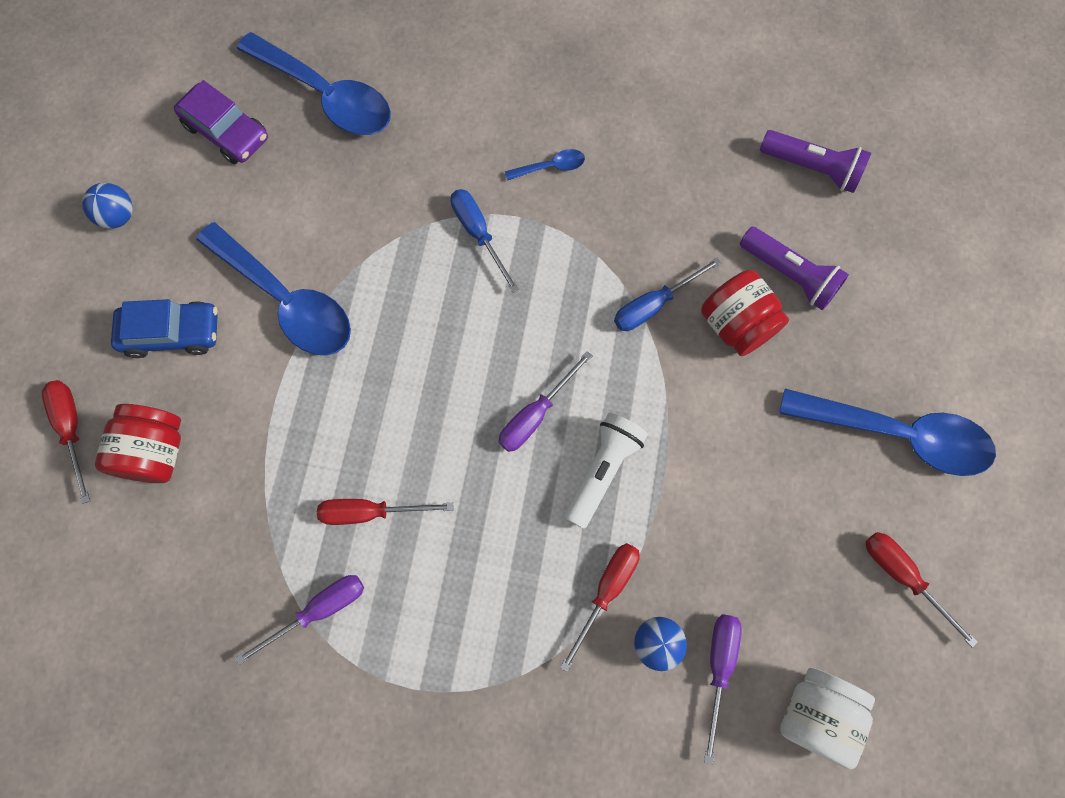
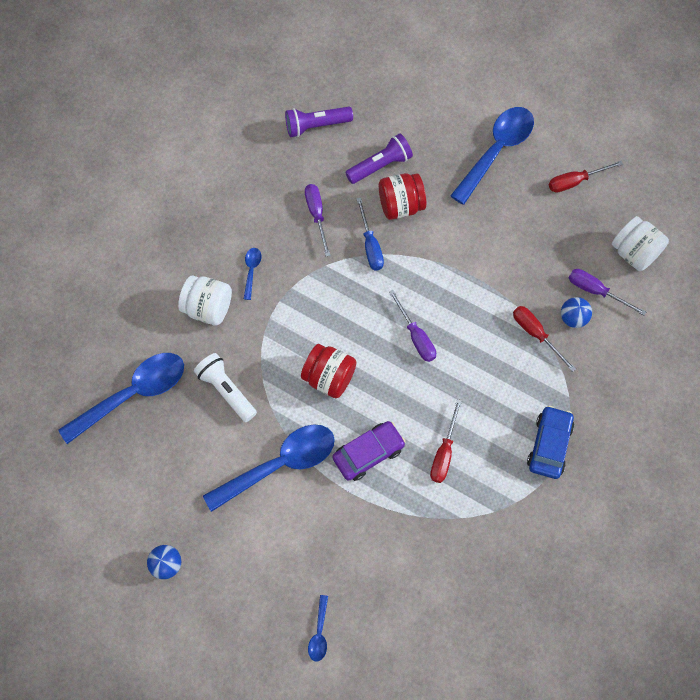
camera: 70 degrees left, 5 degrees down
(72, 429) = (319, 633): red screwdriver -> blue spoon
(156, 452) = (356, 579): red jar -> red jar (329, 377)
(172, 333) = (274, 547): blue car -> blue car (549, 445)
(226, 131) = (131, 470): purple car -> purple car (368, 453)
(319, 610) = (495, 501): purple screwdriver -> purple screwdriver (317, 215)
(476, 136) = (208, 308): none -> white jar
(479, 234) = (281, 329): blue screwdriver -> none
(602, 470) = (463, 311): white flashlight -> white flashlight (226, 390)
(812, 168) = (316, 126): purple flashlight -> purple flashlight turned 150 degrees counterclockwise

